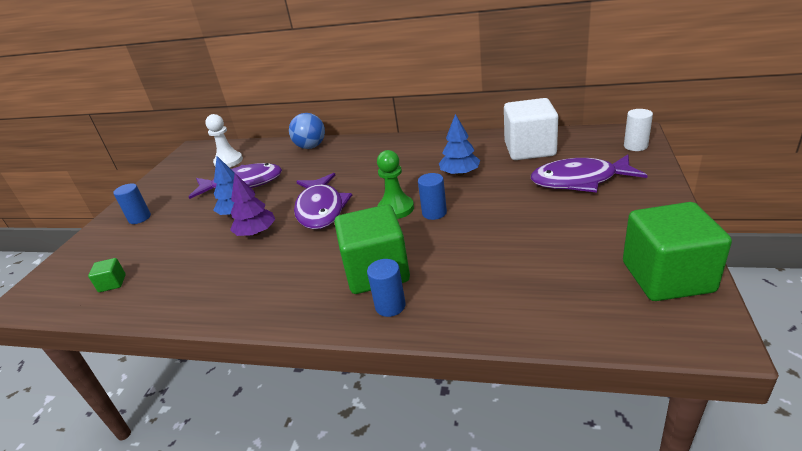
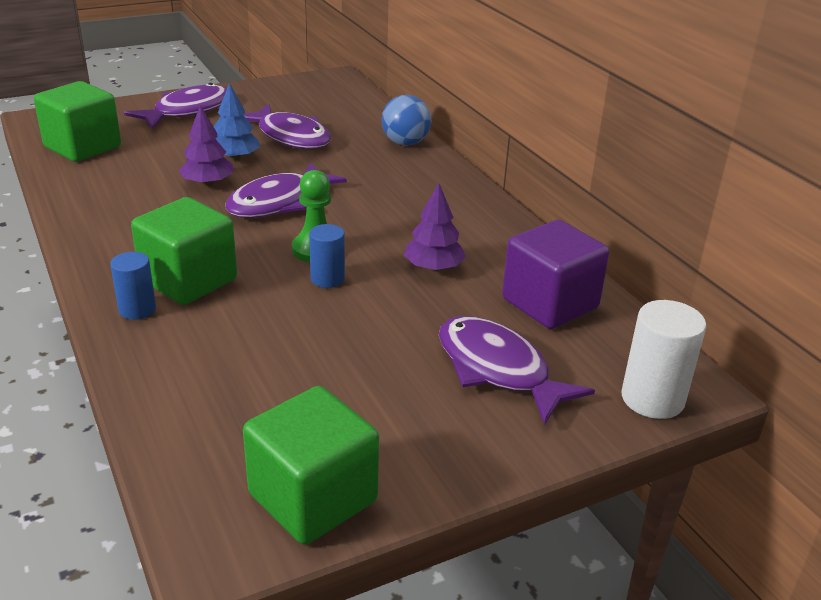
camera: 45 degrees right, 0 degrees up
(112, 283) = (83, 147): green cube -> green cube, size x2.37
(139, 218) = (188, 111): blue cylinder -> purple fish
(228, 161) = (328, 108): white pawn -> none
(460, 173) = (433, 268): blue tree -> purple tree
(529, 149) = (549, 303): white cube -> purple cube
(635, 146) = (652, 399): white cylinder -> white cylinder, size x1.57

